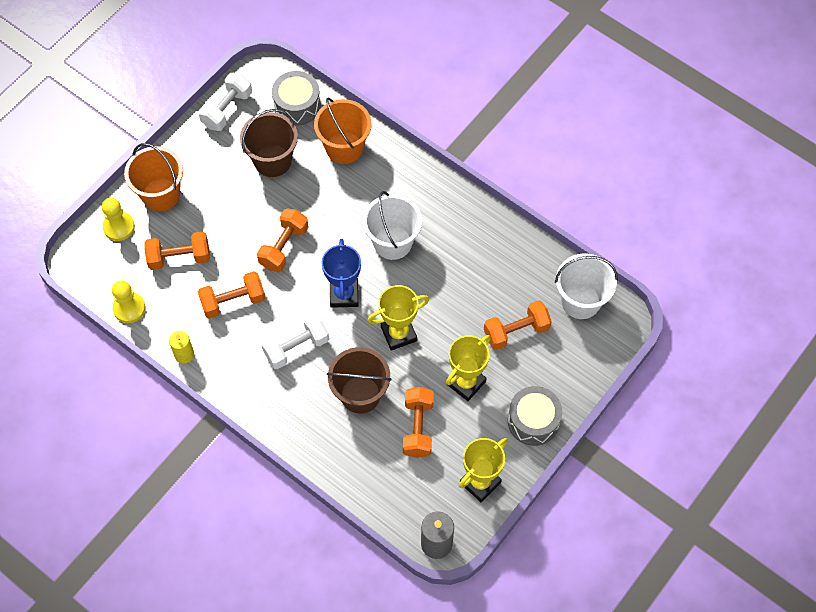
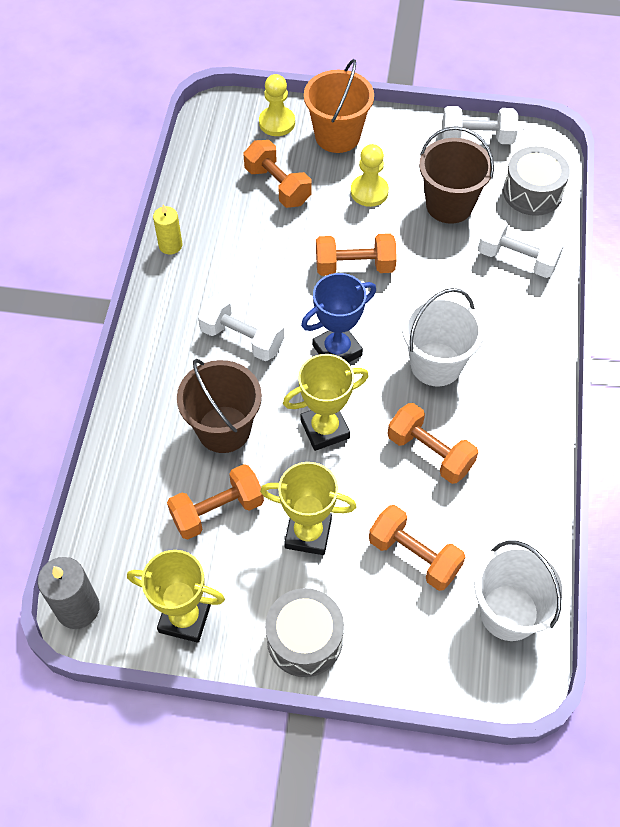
camera: 60 degrees right, 5 degrees down
(129, 308) = (193, 175): yellow pawn -> yellow pawn (369, 192)
(233, 301) = (259, 255): orange dumbbell -> orange dumbbell (430, 453)
(344, 148) = (517, 259): orange bucket -> white dumbbell
(398, 334) = (325, 429): yellow trophy -> yellow trophy turned 60 degrees counterclockwise

